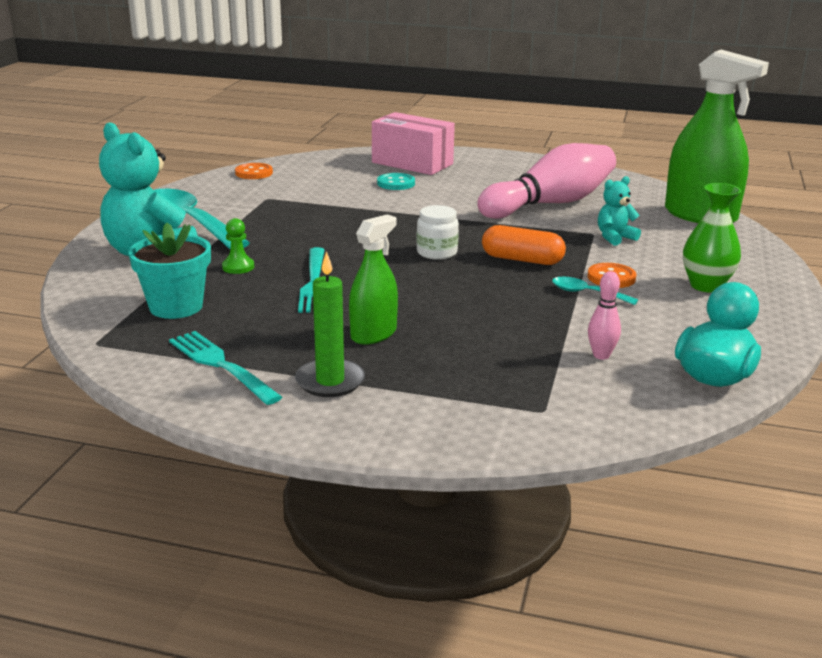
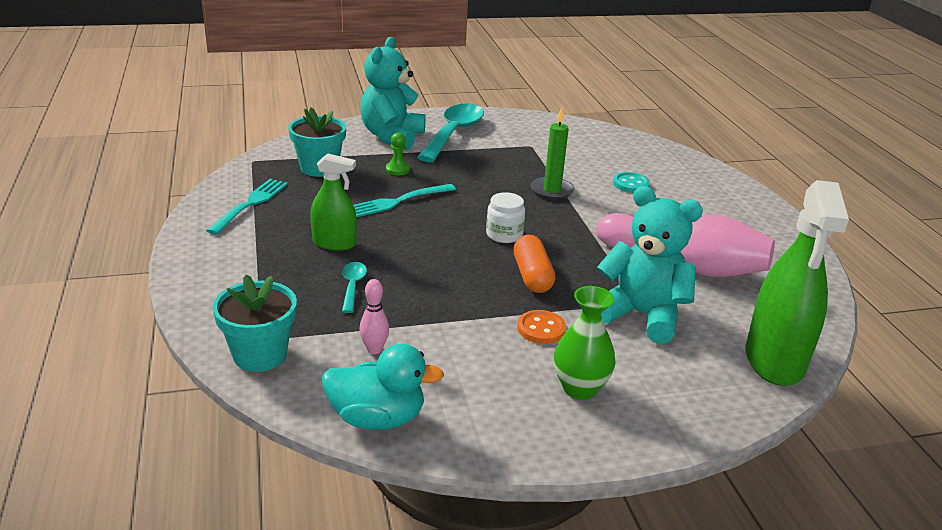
camera: 60 degrees right, 5 degrees up
(254, 173) = (573, 128): orange button -> none
(330, 381) = (253, 245): green candle -> green candle (552, 190)
(412, 163) = (689, 180): pink box -> none
(575, 417) = (260, 355): none -> turquoise flower pot
(587, 293) = (492, 321): turquoise spoon -> turquoise spoon (352, 286)
(614, 237) = (641, 315): turquoise teddy bear -> turquoise teddy bear, size x2.02

